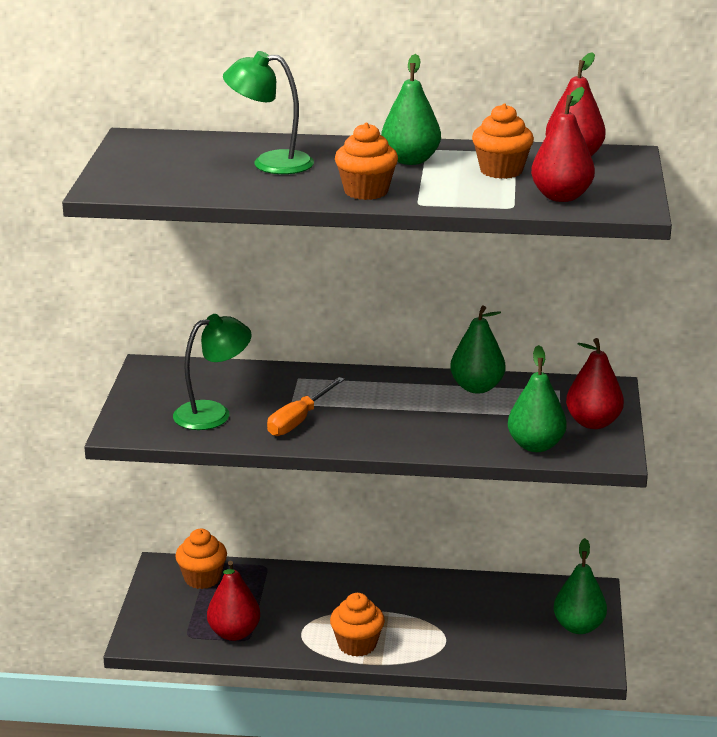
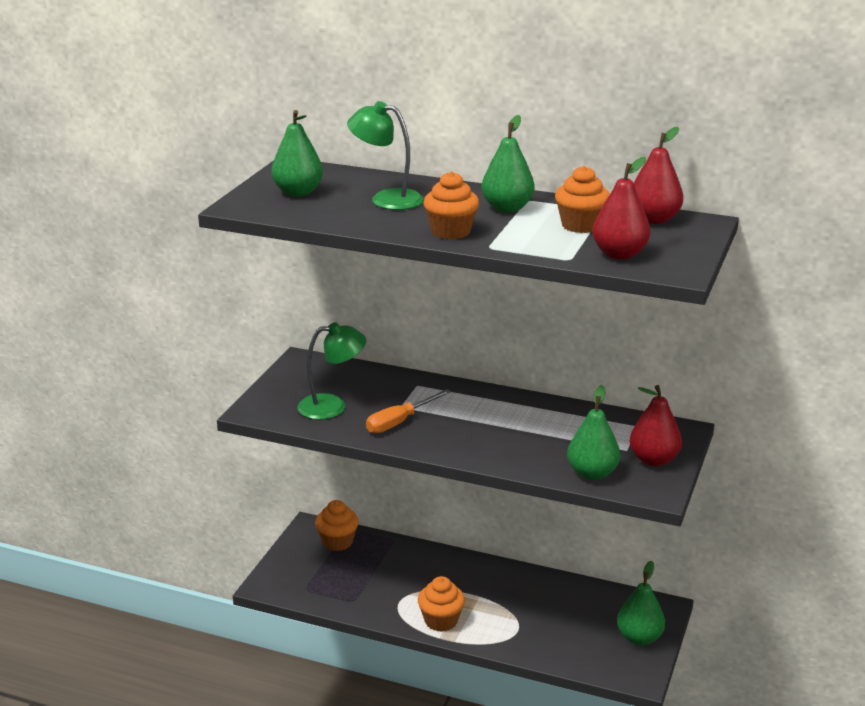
camera: 15 degrees right, 0 degrees up
(234, 633) = (344, 593): red pear -> none
(477, 387) = (565, 414): green pear -> green pear (298, 192)

